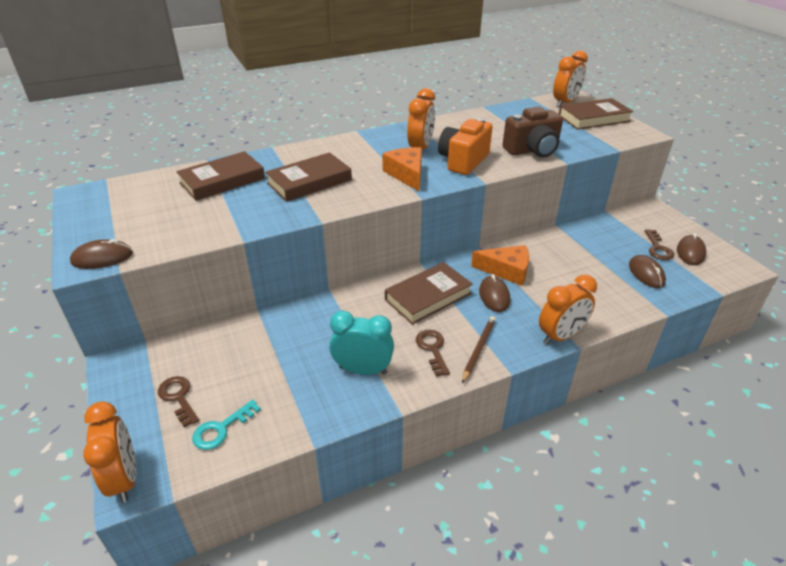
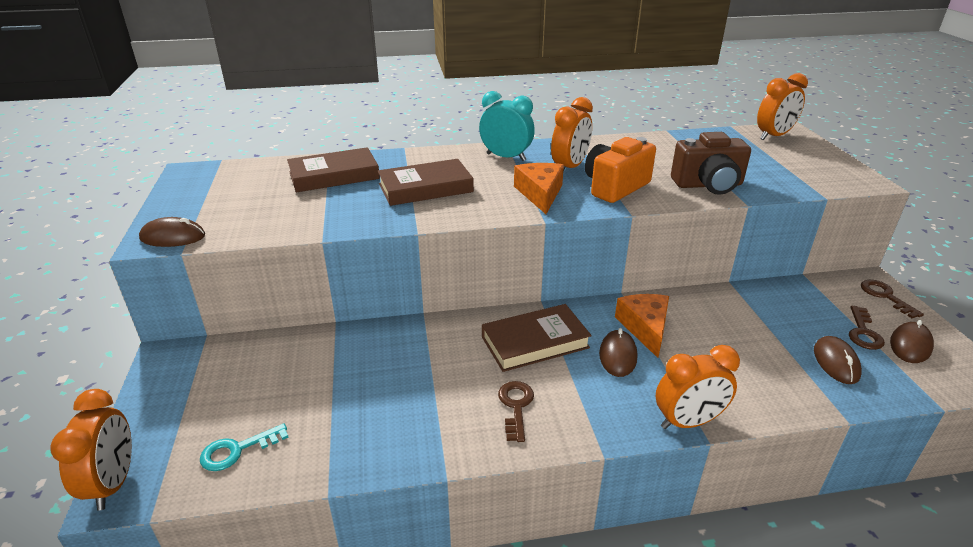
camera: 15 degrees right, 5 degrees down
(178, 397) = (209, 405): brown key -> brown key (885, 296)
(363, 370) = (422, 415): turquoise clock -> turquoise clock (506, 157)
(478, 349) = (573, 418): brown pencil -> none
(506, 271) = (645, 328): orange cheese -> orange cheese turned 120 degrees counterclockwise
(593, 118) = (805, 157): brown book -> none

